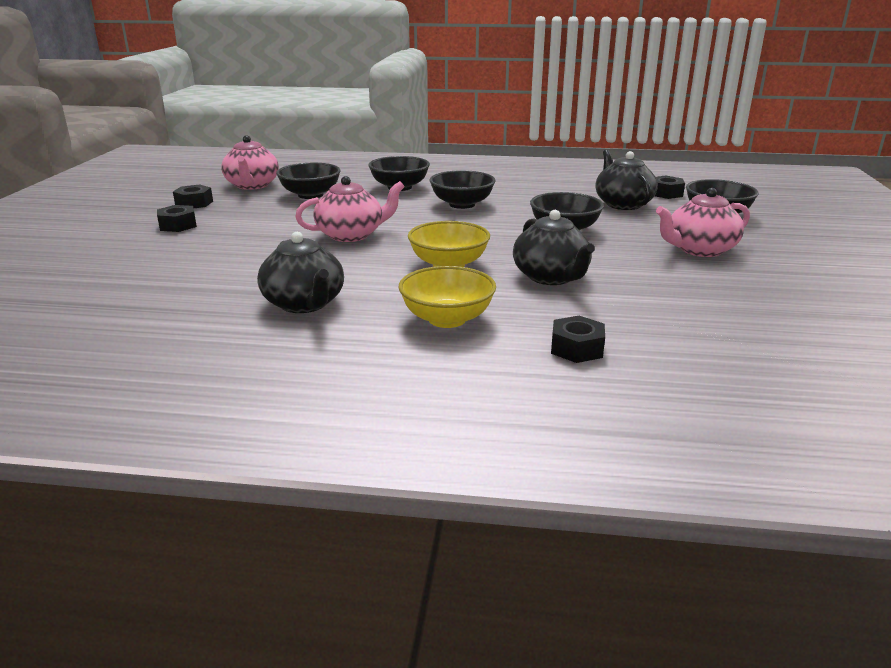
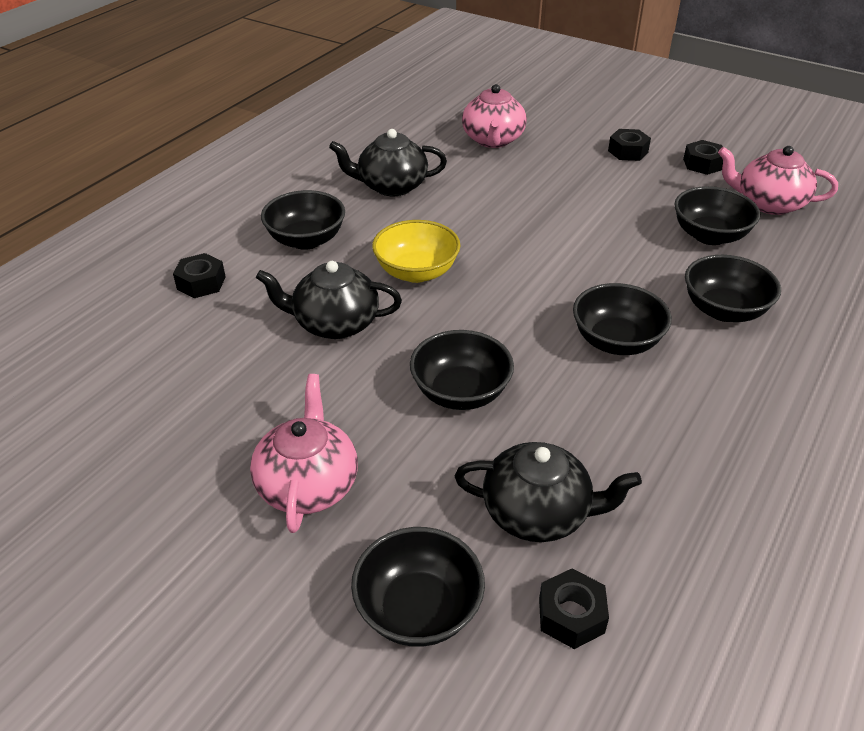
camera: 115 degrees right, 15 degrees up
(351, 235) = (541, 235): pink teapot -> pink teapot (493, 140)
(447, 319) = (306, 240): yellow bowl -> black bowl

